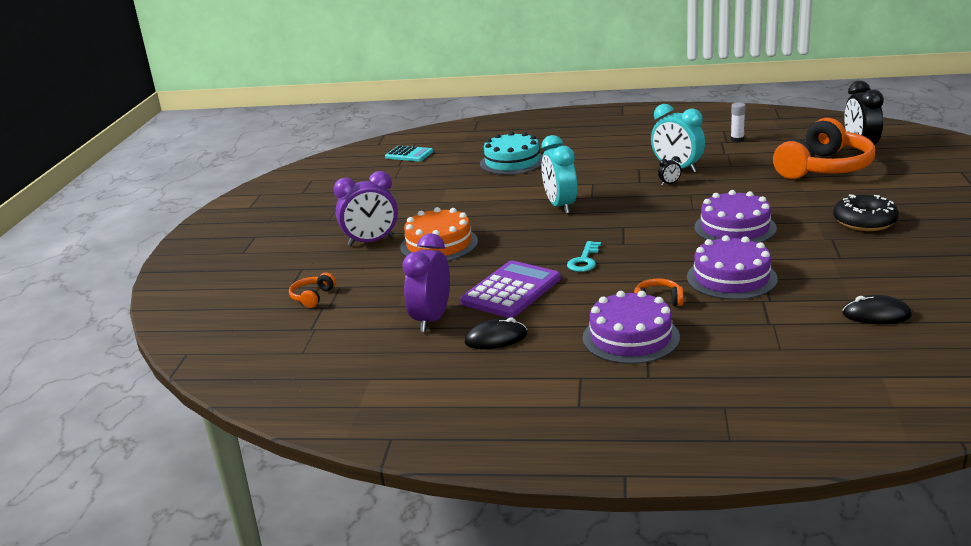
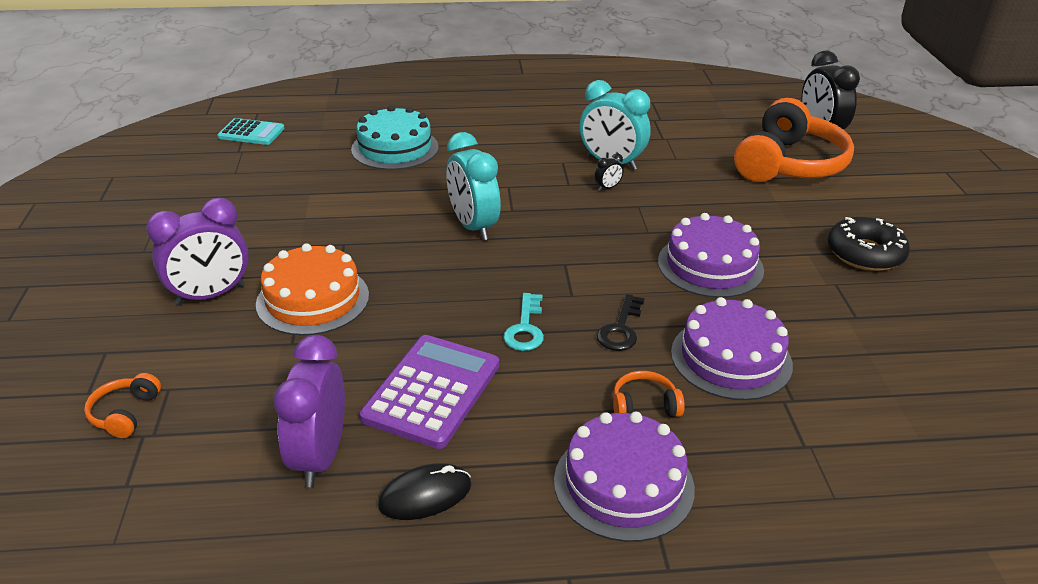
camera: 15 degrees left, 10 degrees up
(654, 261) = (620, 329): none -> black key
(737, 140) = (672, 117): white glue stick -> none
(876, 315) = (937, 424): black mouse -> none

